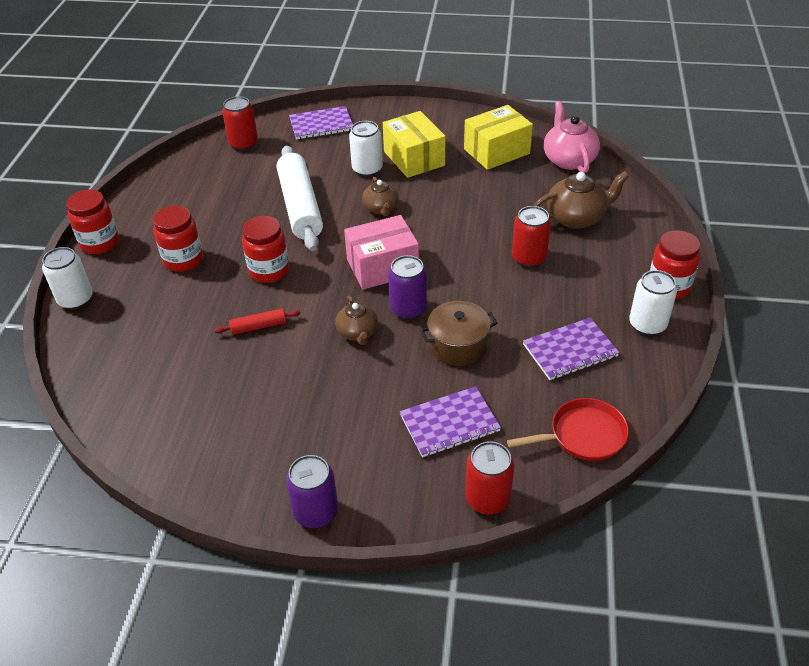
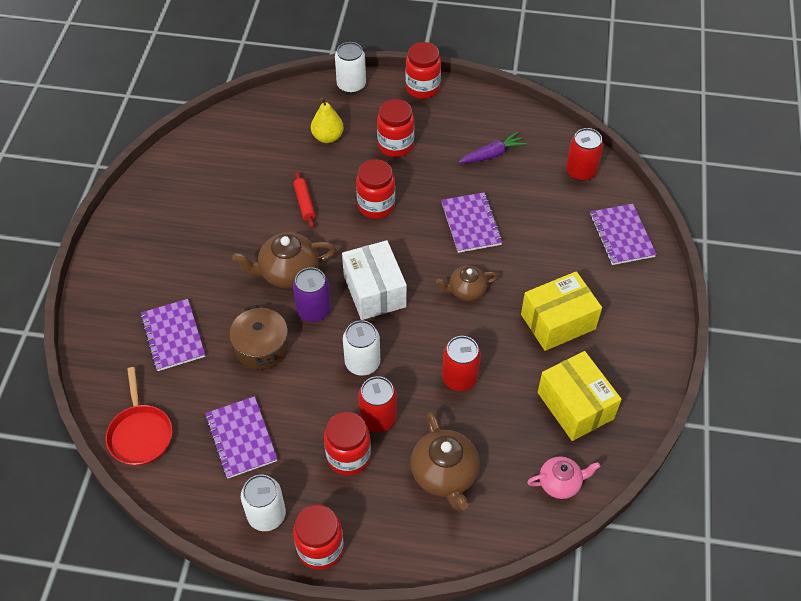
camera: 90 degrees right, 10 degrees up
(157, 314) = (327, 137): none -> yellow pear
(211, 194) = (492, 154): none -> purple carrot
(300, 206) = (471, 224): white rolling pin -> purple notebook
(316, 512) = (108, 249): purple can -> none
(358, 333) = (288, 272): brown teapot -> brown teapot, size x1.59
(367, 169) = (536, 278): white can -> white can (362, 363)
(382, 267) = (374, 291): pink box -> white box
(487, 499) = (93, 357): red can -> red can (459, 378)
(568, 159) = (560, 483): pink teapot -> pink teapot, size x0.63
(573, 274) = (348, 456): none -> red jar

